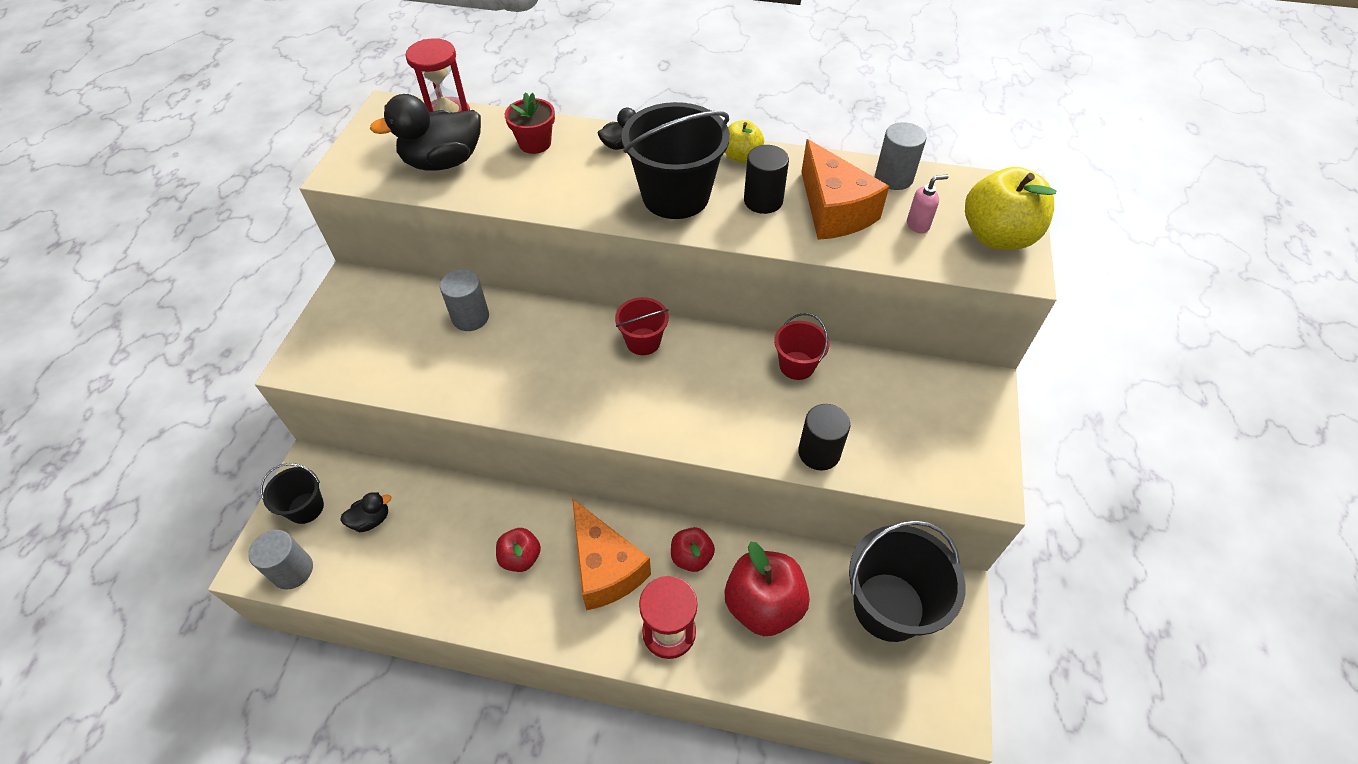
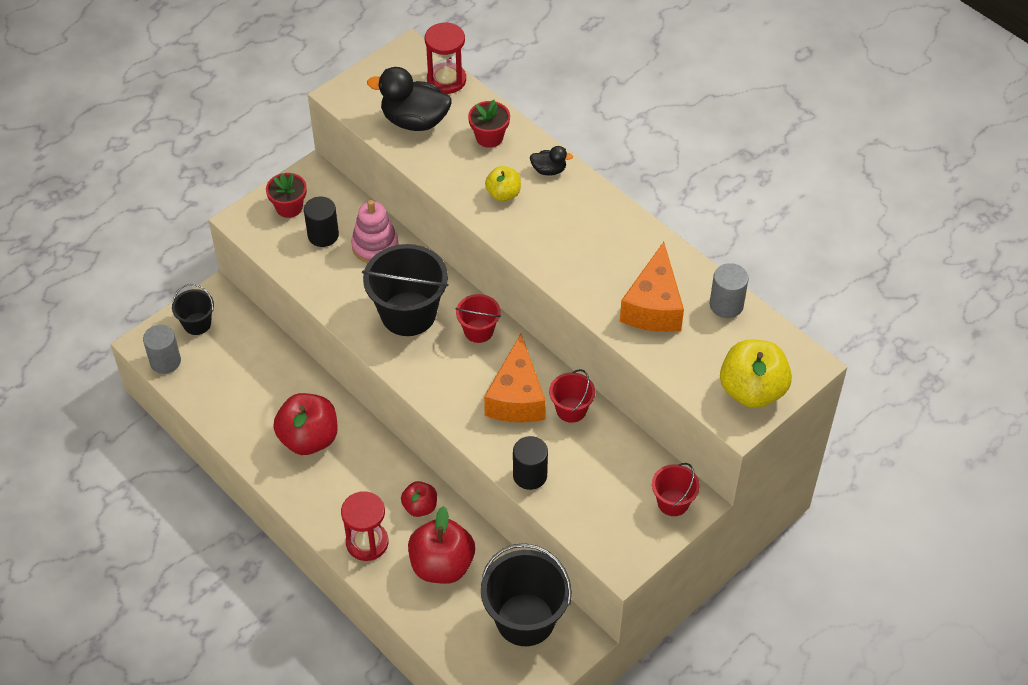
camera: 35 degrees right, 0 degrees up
(345, 326) = (289, 207): none -> red flower pot
(371, 520) = (232, 356): black duck -> none
(470, 317) = (375, 246): grey cylinder -> pink stacking toy
(520, 557) = (309, 439): red apple -> red apple, size x1.80
(605, 568) = (358, 478): orange cheese -> orange cheese (516, 397)
(675, 196) = (551, 234): black bucket -> black bucket (408, 314)
(741, 156) = (629, 226): yellow apple -> yellow apple (503, 194)
(763, 201) = (610, 271): black cylinder -> black cylinder (323, 235)
(918, 225) = (703, 350): pink soap dispenser -> none
(968, 397) = (673, 502): none -> red bucket

